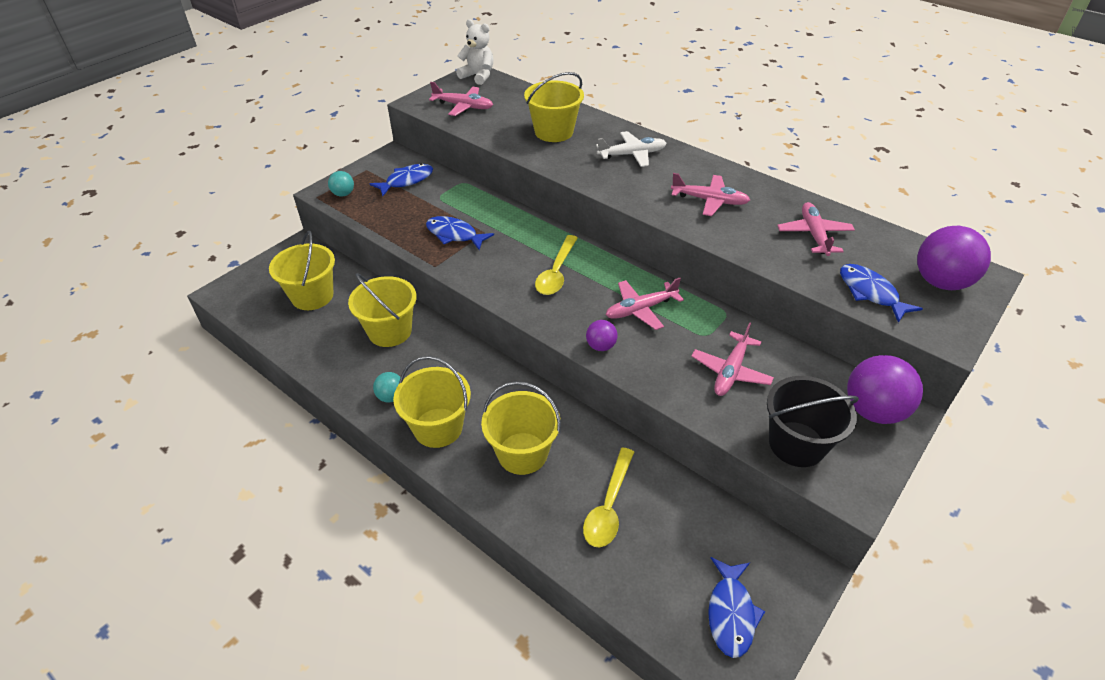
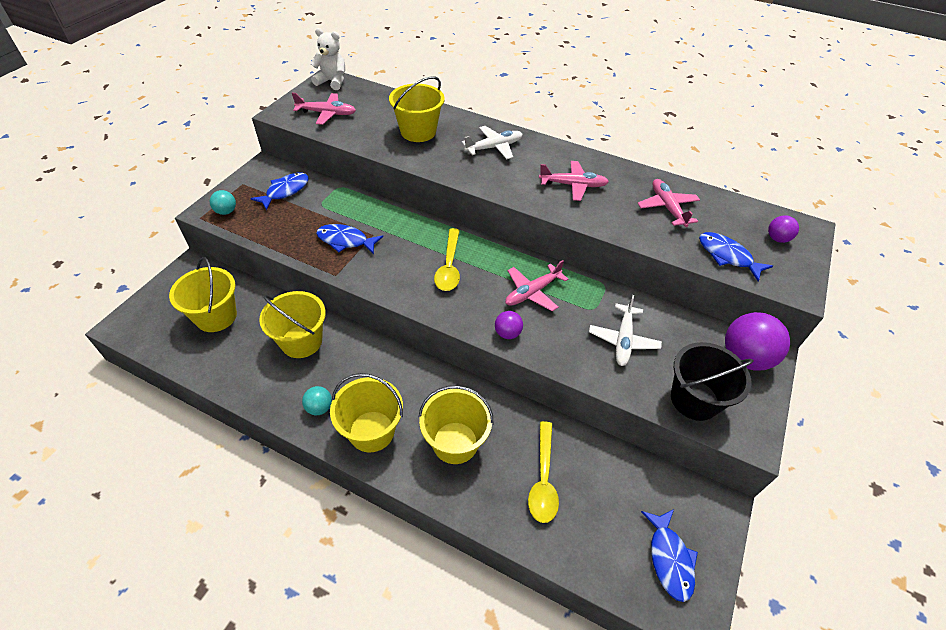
camera: 15 degrees left, 5 degrees up
(731, 371) = (623, 340): pink plane -> white plane
(940, 282) = (777, 239): purple ball -> purple ball, size x0.51

